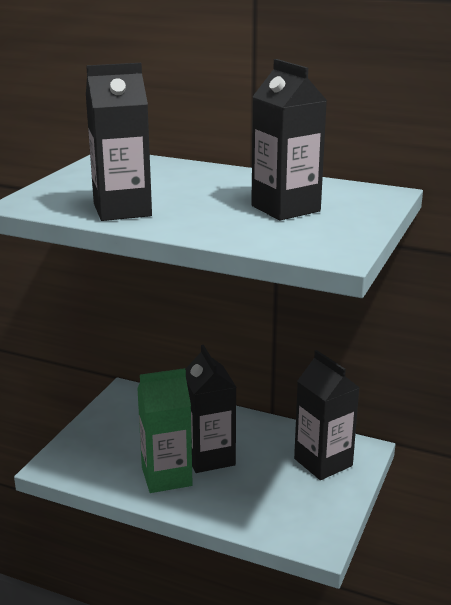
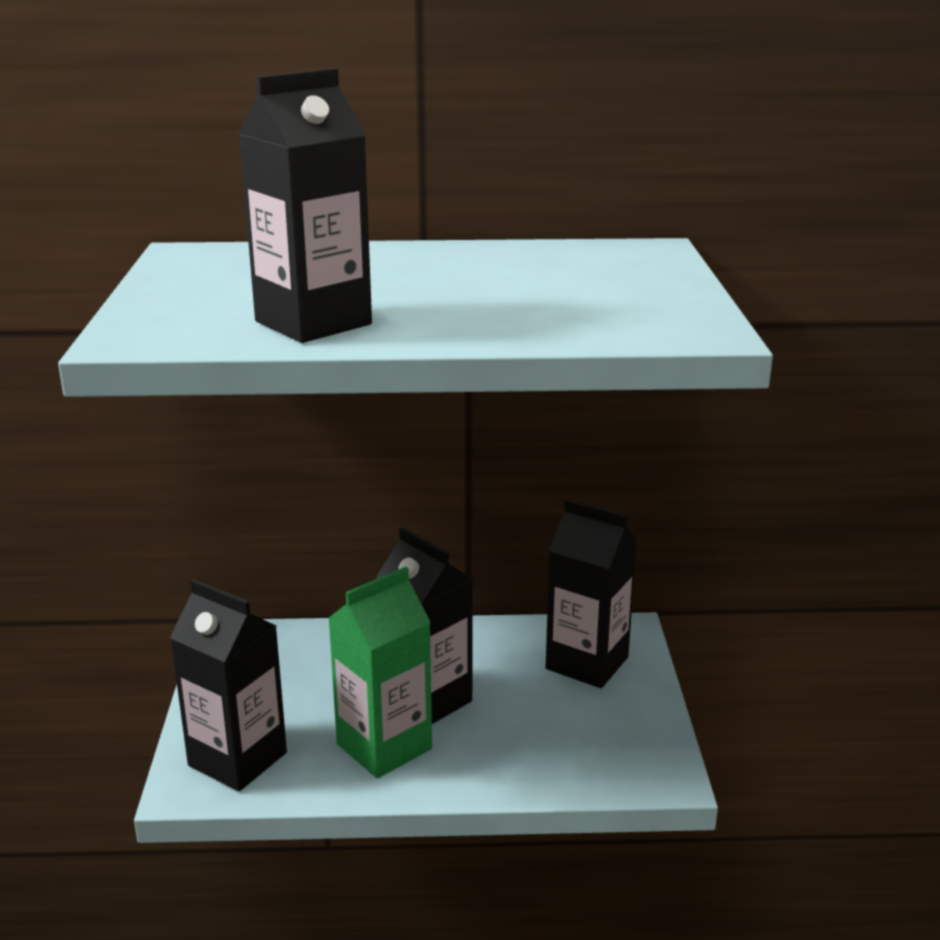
camera: 25 degrees left, 0 degrees up
(285, 208) = (551, 285): black carton -> black carton (237, 759)

